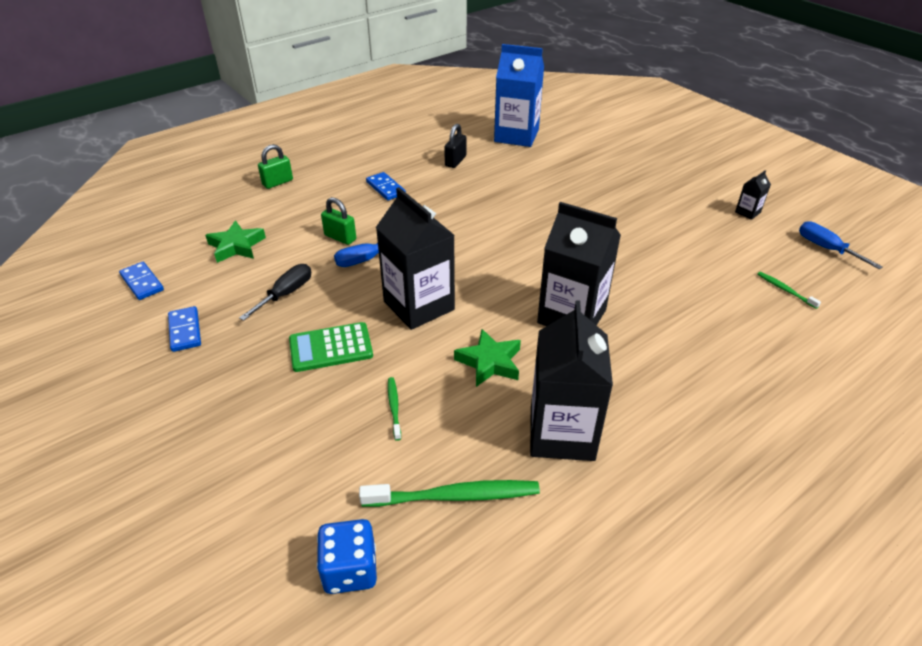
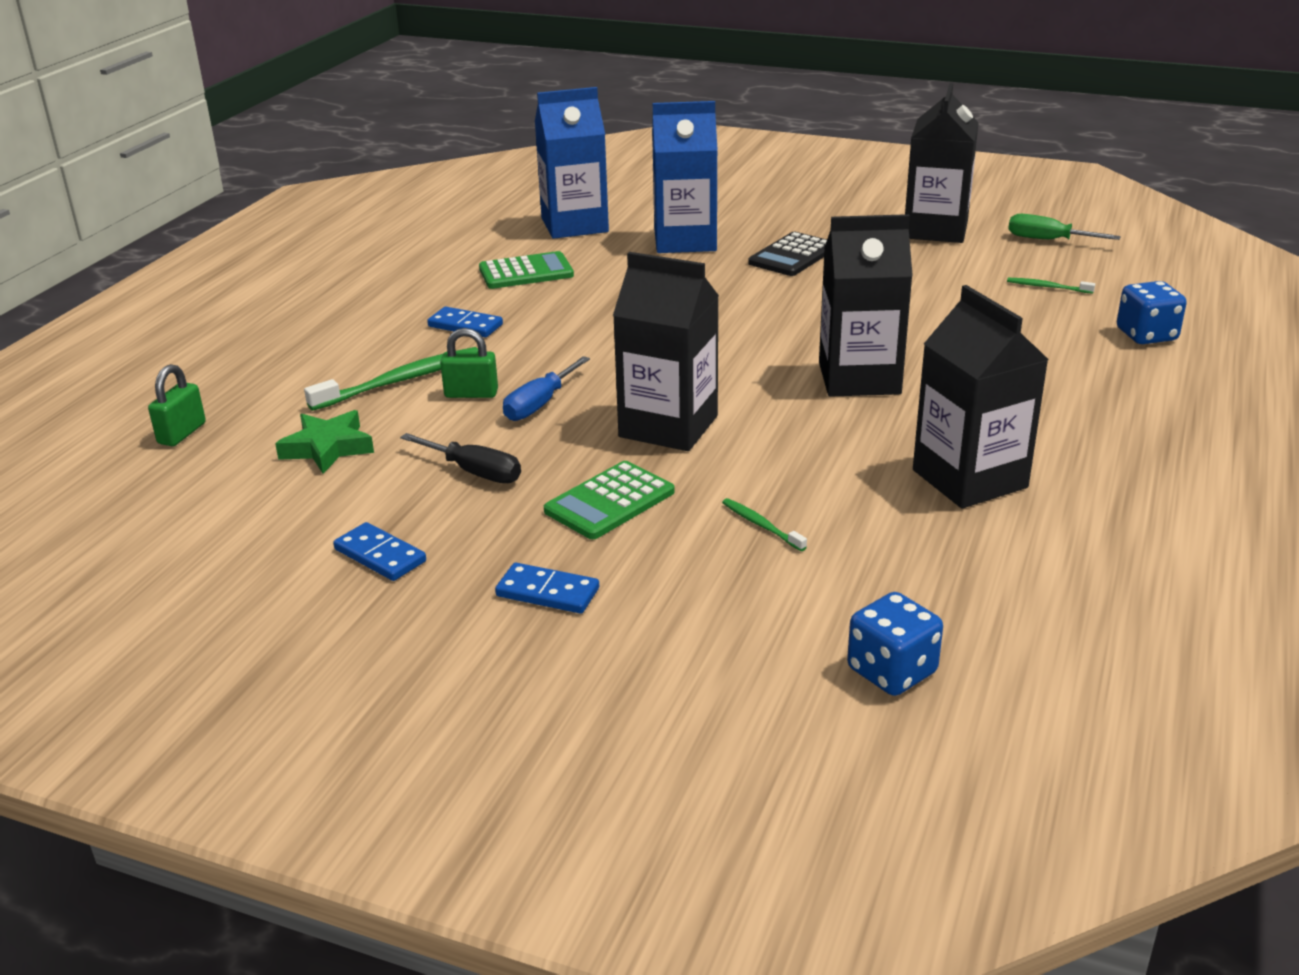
camera: 30 degrees left, 10 degrees down
(142, 283) = (233, 531): blue domino -> blue domino (547, 592)
(277, 182) = (291, 363): green padlock -> green padlock (182, 433)
(286, 294) = (474, 472): black screwdriver -> black screwdriver turned 120 degrees clockwise
(455, 161) = (526, 272): black padlock -> green calculator
(455, 496) = (924, 570): green toothbrush -> green toothbrush (400, 381)
(489, 362) = (819, 448): green star -> none
(569, 168) = (685, 241): none -> blue carton
(626, 201) = (792, 256): none -> black calculator
(747, 212) = (935, 230): black carton -> black carton, size x2.37
(824, 363) = (1146, 335): none -> blue dice
(826, 248) = (1047, 240): blue screwdriver -> green screwdriver

